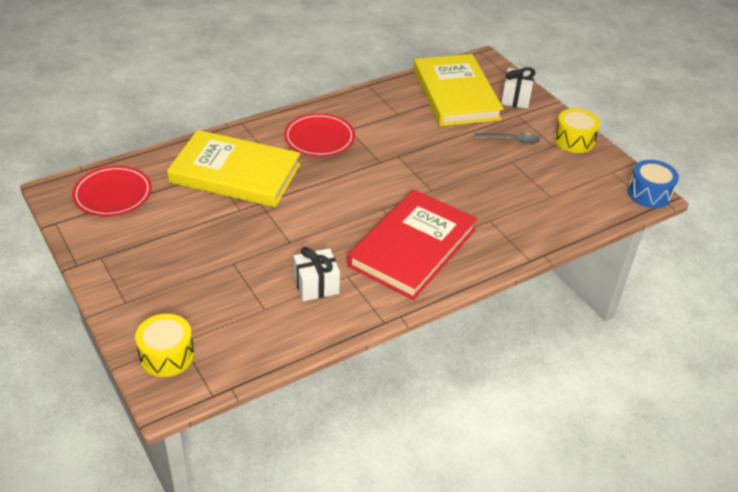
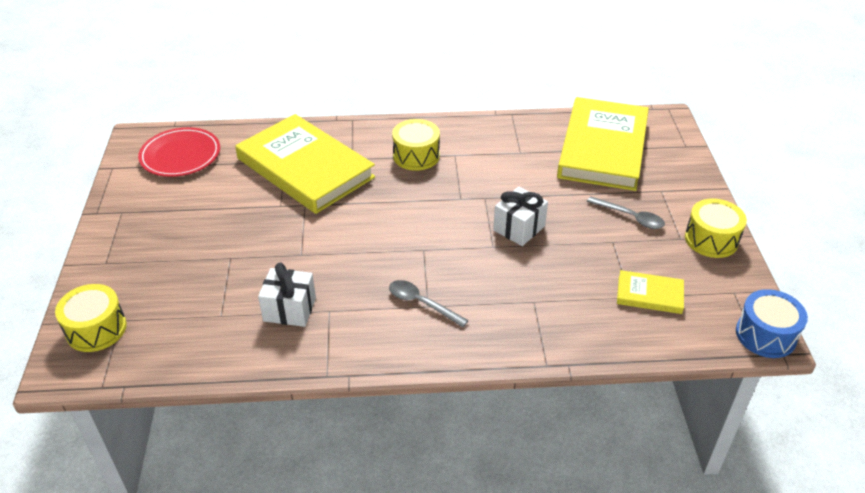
camera: 30 degrees right, 0 degrees up
(319, 138) = (416, 156): red plate -> yellow drum
(412, 247) = (422, 303): red book -> grey spoon
(516, 98) = (673, 171): white gift -> white gift (519, 228)
(561, 190) = (649, 295): none -> yellow book

